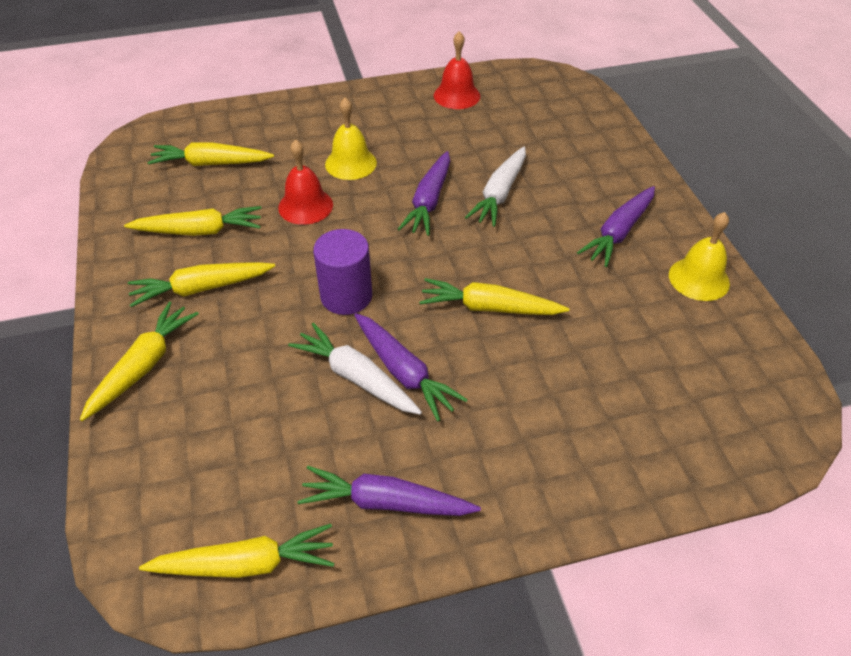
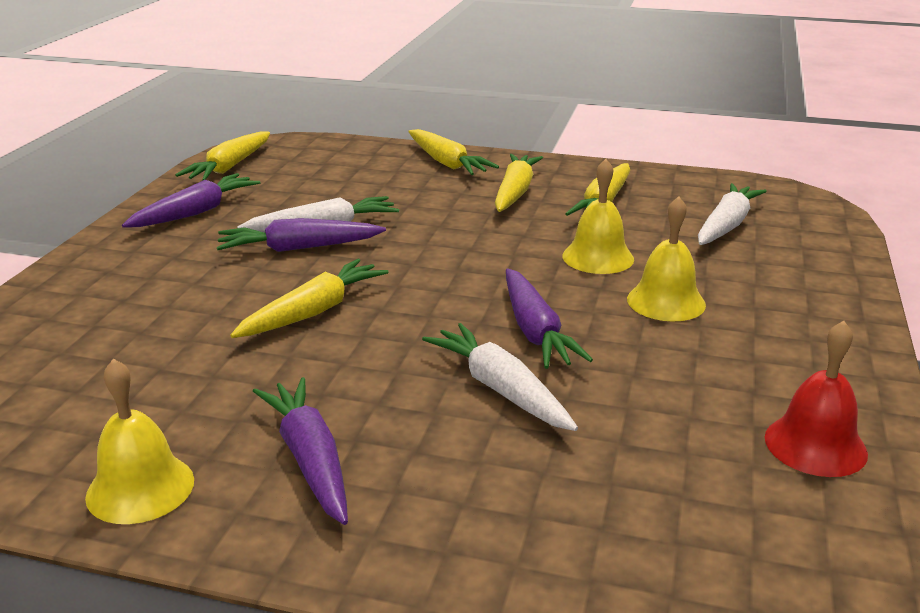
camera: 120 degrees right, 20 degrees down
(211, 163) = (726, 225): yellow carrot -> white carrot
(305, 206) = (598, 257): red bell -> yellow bell
(346, 296) = (428, 246): purple cylinder -> none
(429, 201) = (535, 331): purple carrot -> purple carrot turned 150 degrees counterclockwise

